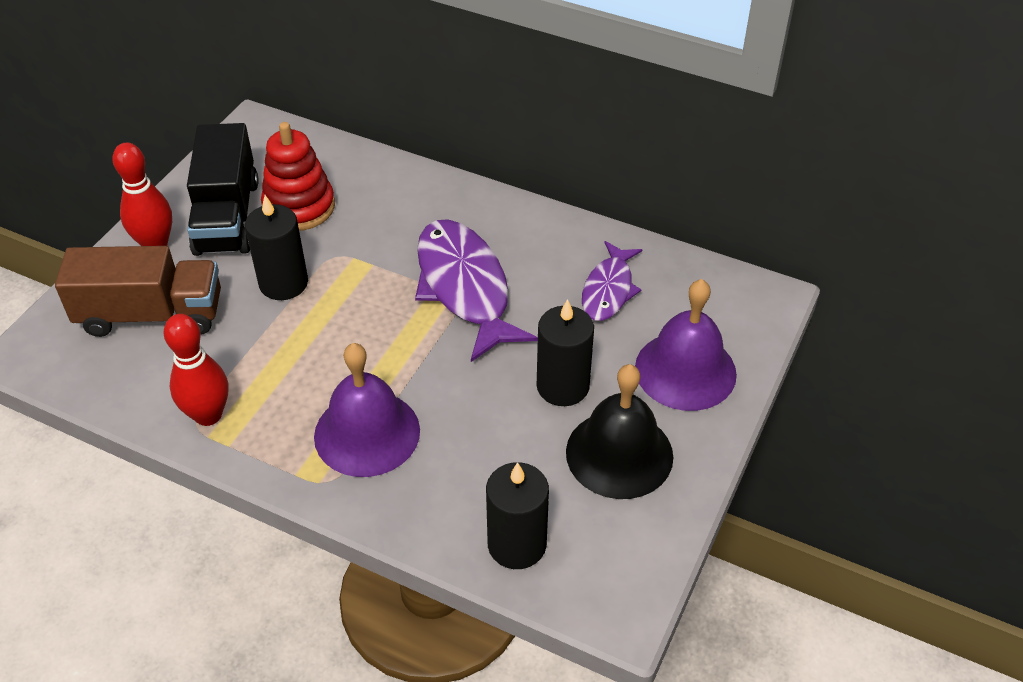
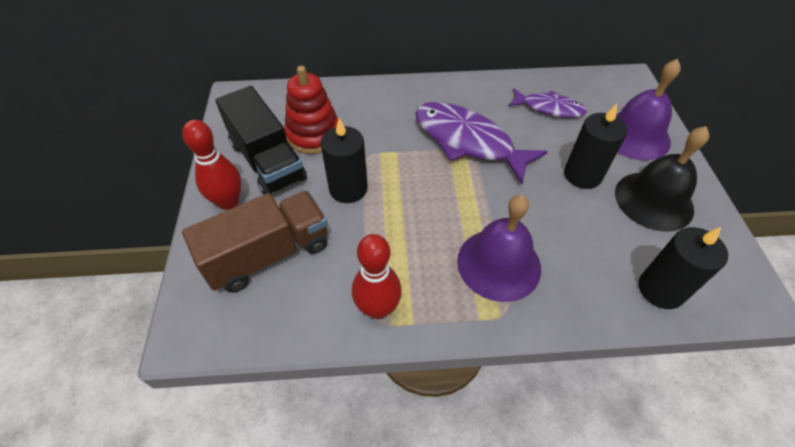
camera: 30 degrees left, 5 degrees up
(608, 290) = (549, 108): purple fish -> purple fish turned 60 degrees counterclockwise

